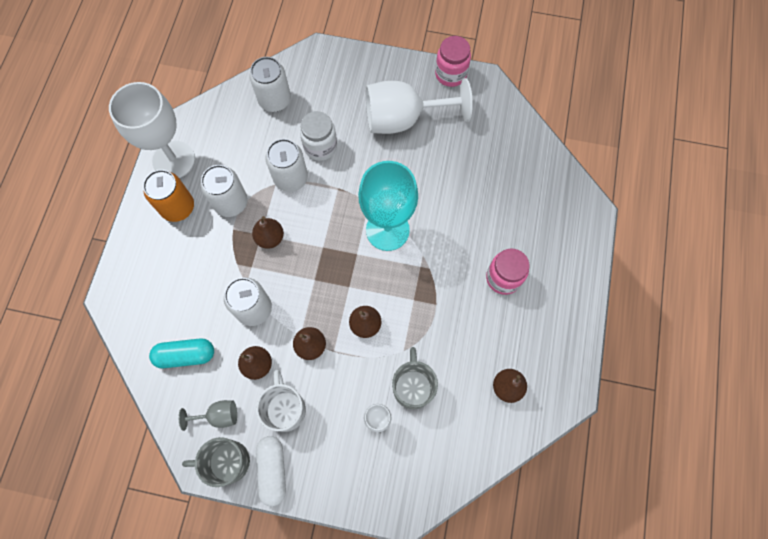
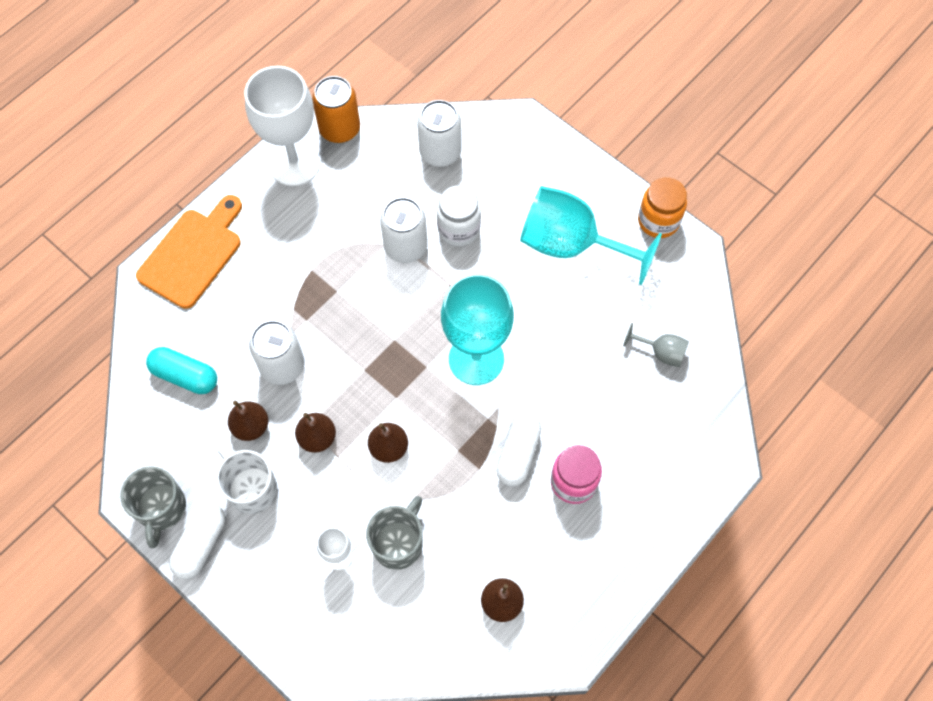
camera: 30 degrees right, 5 degrees down
(137, 264) = (193, 254): none -> orange cutting board
(178, 207) = (268, 216): orange can -> orange can (339, 129)
(218, 416) = (180, 456): grey goblet -> grey goblet (661, 352)
(227, 462) = (161, 508): grey mug -> grey mug turned 120 degrees counterclockwise
(231, 203) = (326, 240): white can -> none
(270, 238) = (344, 300): brown pear -> none
(285, 409) = (251, 489): white mug -> white mug turned 60 degrees counterclockwise
(404, 119) = (571, 245): white goblet -> turquoise goblet
(450, 74) = (658, 221): pink jar -> orange jar
(455, 279) = (518, 454): none -> white capsule

